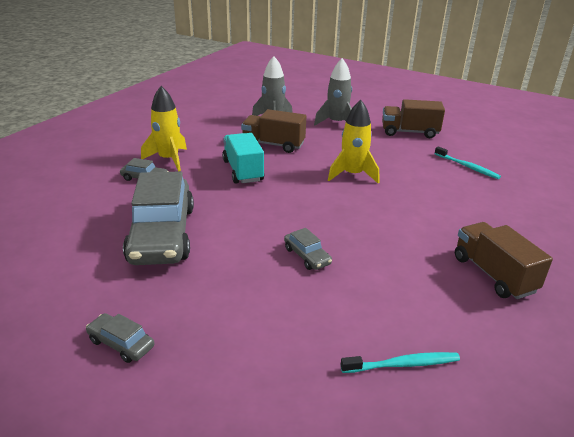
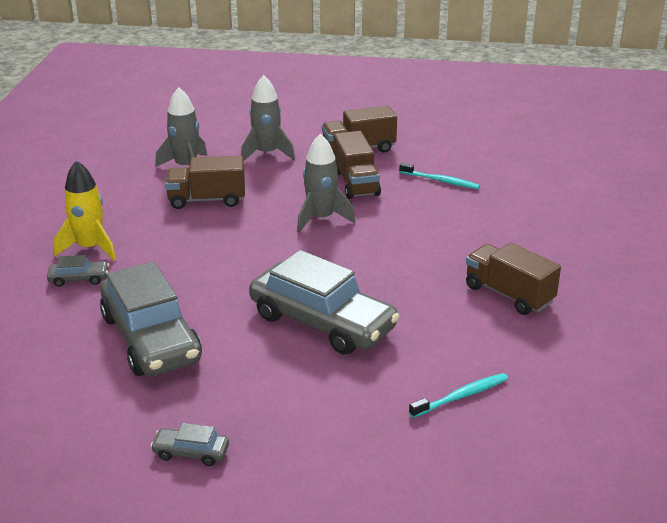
camera: 20 degrees left, 0 degrees up
(243, 171) = (192, 242): turquoise truck -> none
(307, 256) = (322, 322): grey car -> grey car, size x2.40
(352, 175) = (321, 219): yellow rocket -> grey rocket
(394, 155) = (356, 183): none -> brown truck

